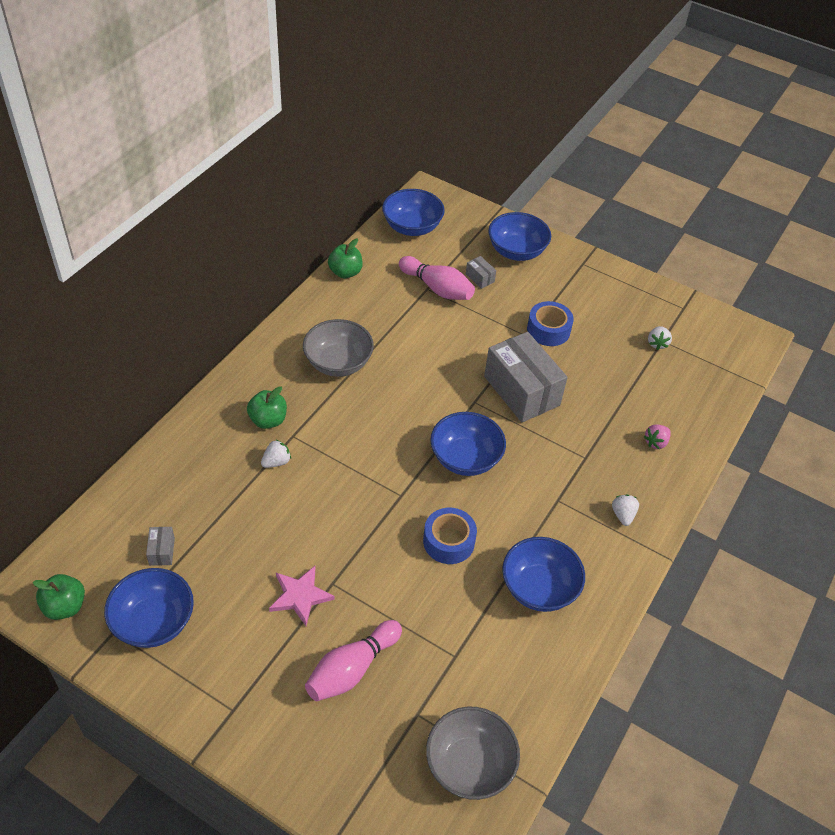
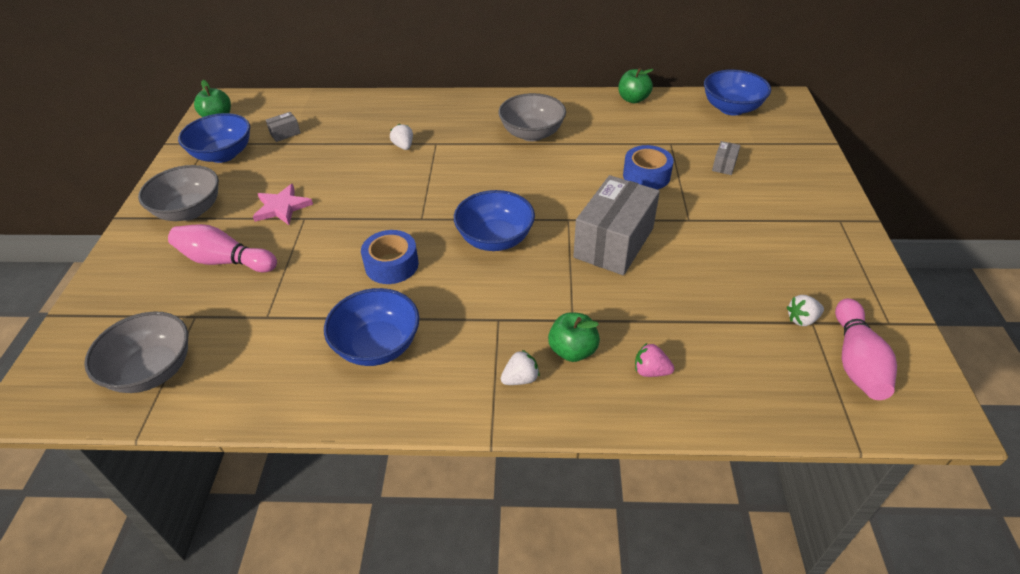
camera: 65 degrees right, 5 degrees down
(241, 681) = (189, 211): none -> grey bowl
(268, 420) = (441, 127): green apple -> green apple (572, 350)
(276, 462) = (403, 146): white strawberry -> white strawberry turned 135 degrees counterclockwise
(437, 288) = (678, 148): pink bowling pin -> pink bowling pin (856, 361)
(516, 251) = (790, 173): blue bowl -> none
(548, 330) = (714, 231): blue tape -> blue tape (646, 175)

